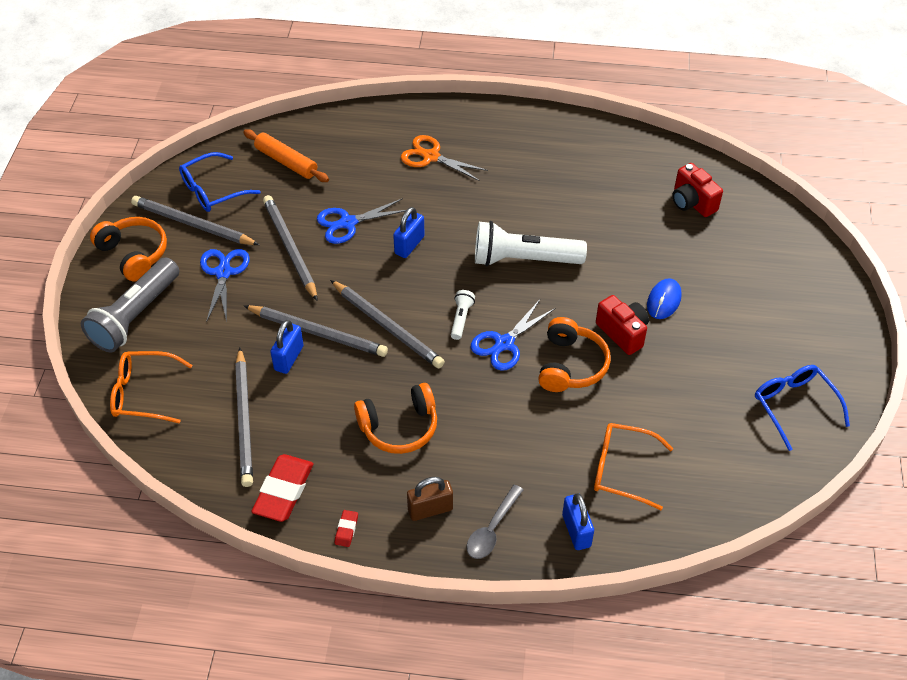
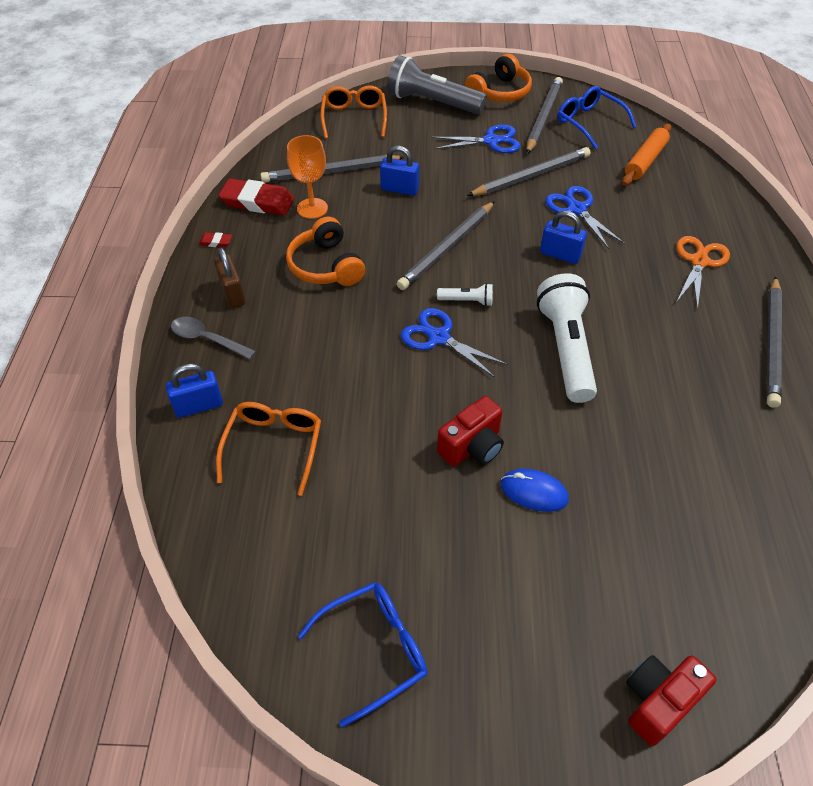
camera: 85 degrees right, 0 degrees up
(305, 438) = (312, 208): none -> orange goblet
(318, 332) = (432, 203): grey pencil -> grey pencil (772, 343)
(571, 365) = (416, 396): orange headphones -> none
(692, 202) = (728, 531): red camera -> red camera (658, 701)

